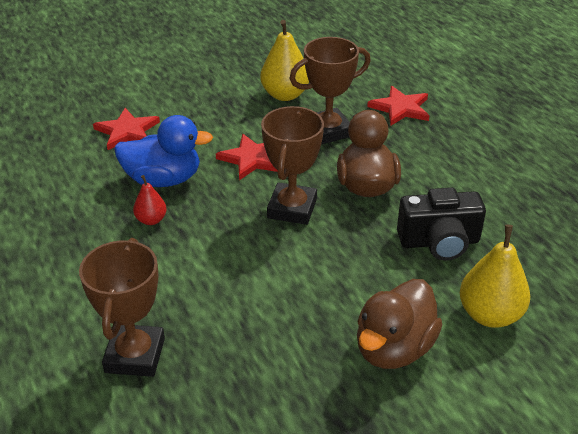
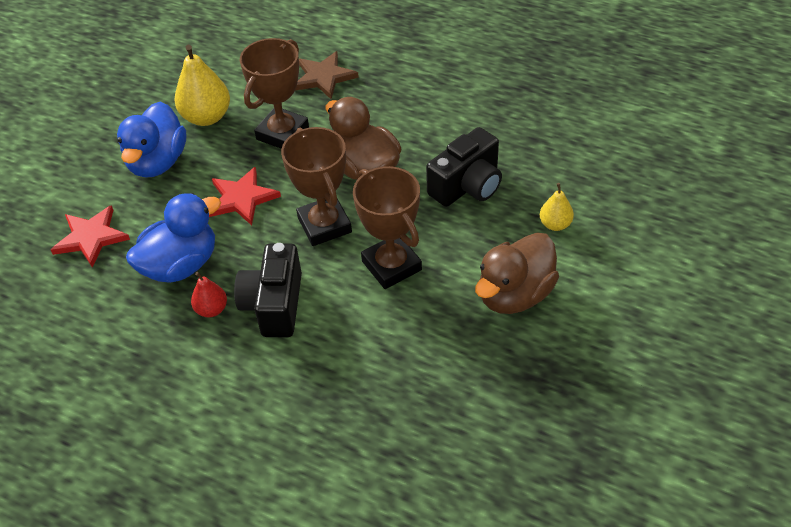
camera: 35 degrees left, 10 degrees up
(135, 355) = (327, 432): brown trophy -> brown trophy (391, 265)
(196, 242) = (274, 304): none -> black camera
(220, 107) = (158, 162): none -> blue duck
(394, 348) = (514, 294): brown duck -> brown duck turned 45 degrees clockwise
(400, 108) = (323, 77): red star -> brown star
(490, 315) = (555, 224): yellow pear -> yellow pear, size x0.55

